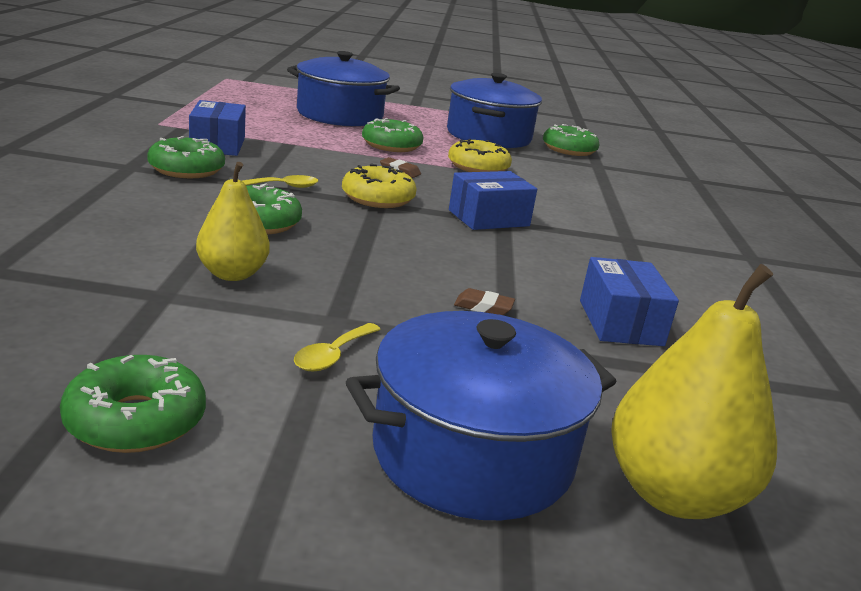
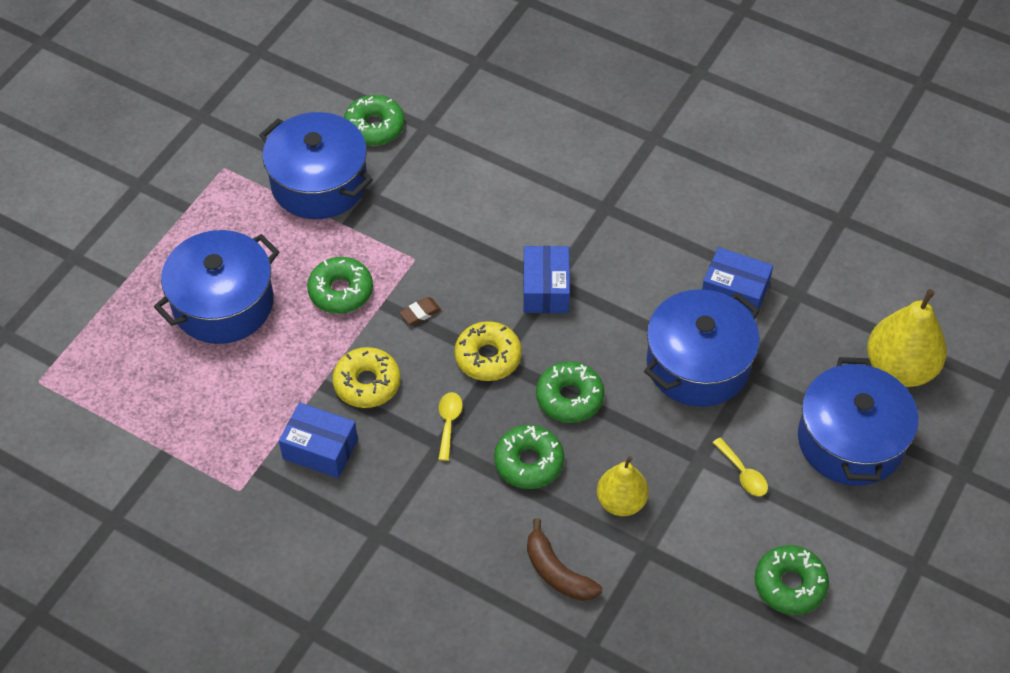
camera: 60 degrees left, 30 degrees up
(107, 245) = (557, 572): none -> brown banana
(186, 169) = (392, 490): green donut -> green donut (569, 398)
(478, 167) = (418, 239): yellow donut -> yellow donut (367, 383)
(483, 307) = (698, 364): brown eraser -> blue pot

